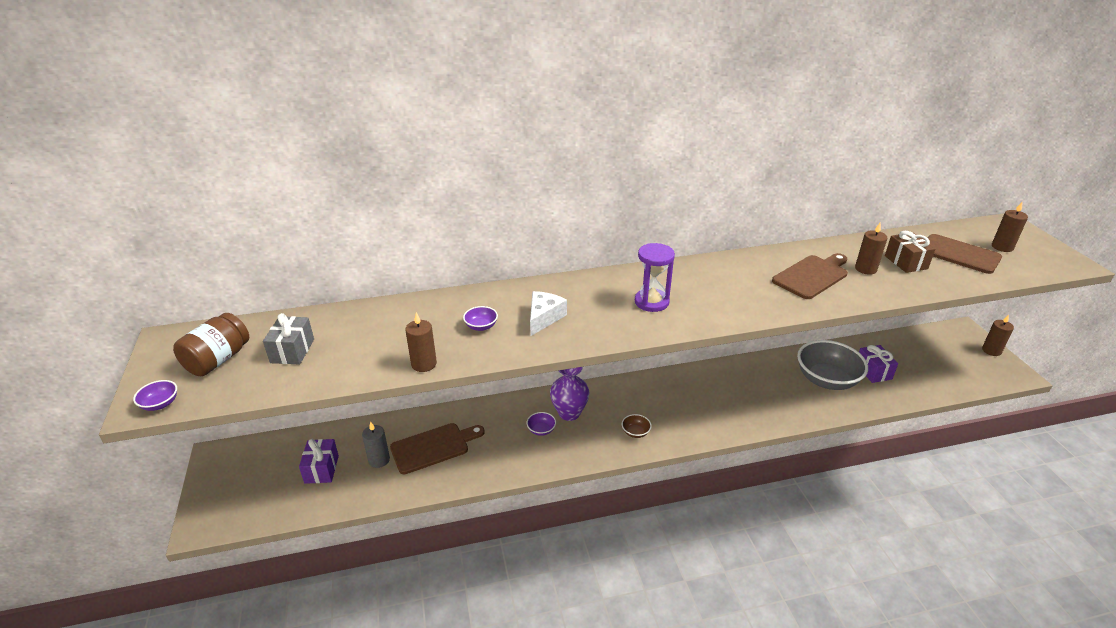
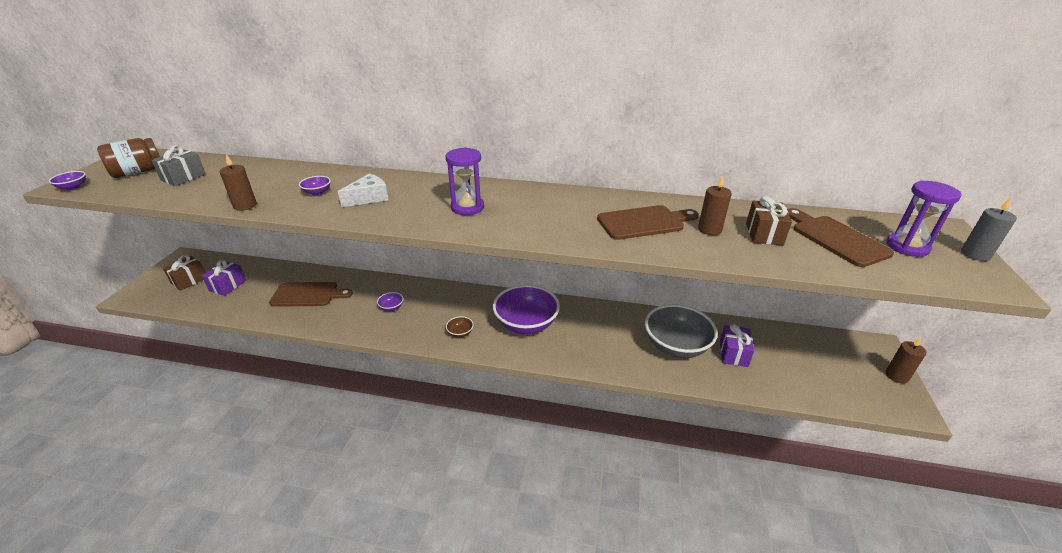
camera: 25 degrees right, 0 degrees up
(262, 480) = (189, 280): none -> brown gift
(379, 460) = (266, 291): grey candle -> grey candle (975, 254)
(569, 413) = (424, 302): purple vase -> none
(687, 402) = (526, 324): none -> purple bowl
(1002, 247) = (907, 247): brown candle -> purple hourglass

